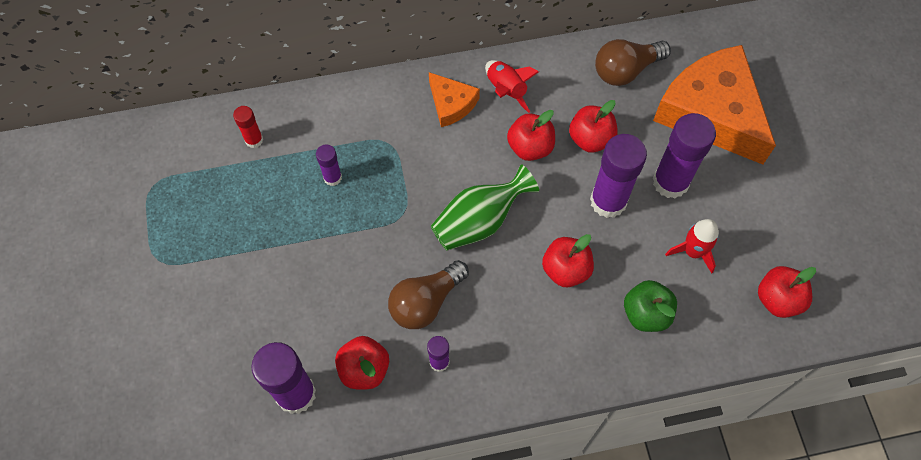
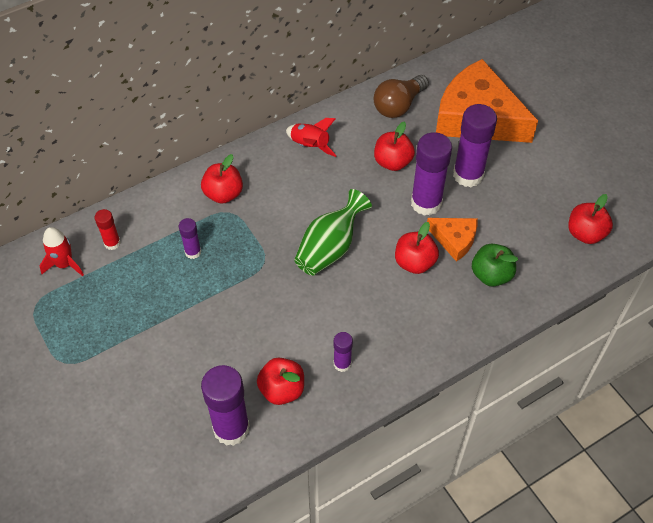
camera: 20 degrees left, 10 degrees down
(426, 302) = (311, 322): brown light bulb -> none
(451, 104) = (269, 168): orange cheese -> orange cheese (454, 239)
(530, 147) = (347, 182): red apple -> red apple (223, 194)
(693, 252) = (507, 219): red rocket -> red rocket (64, 264)

